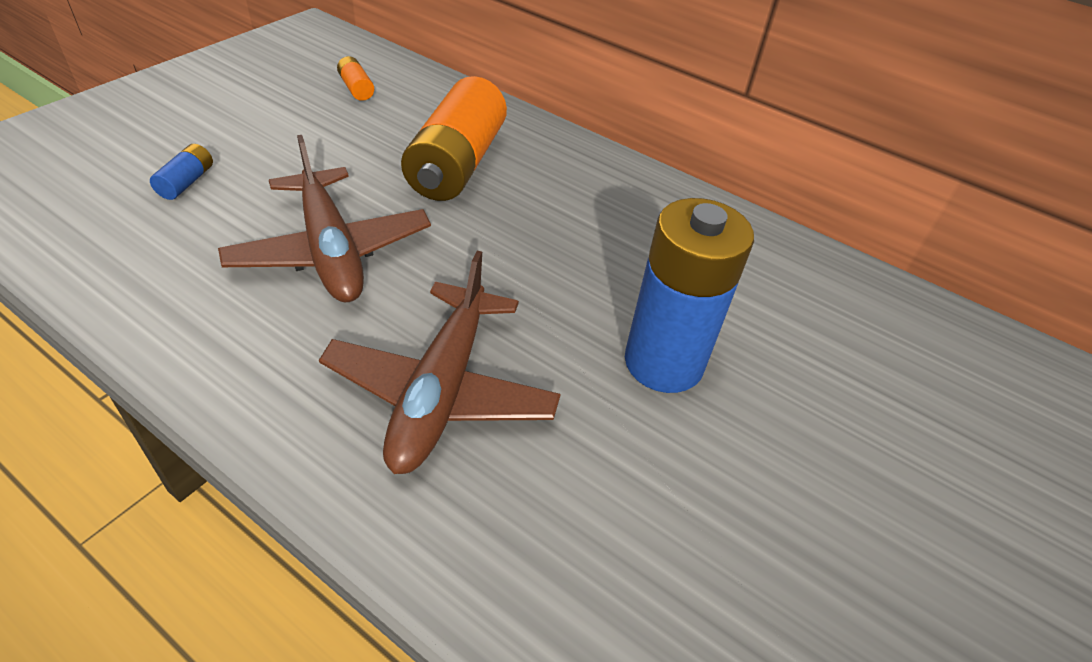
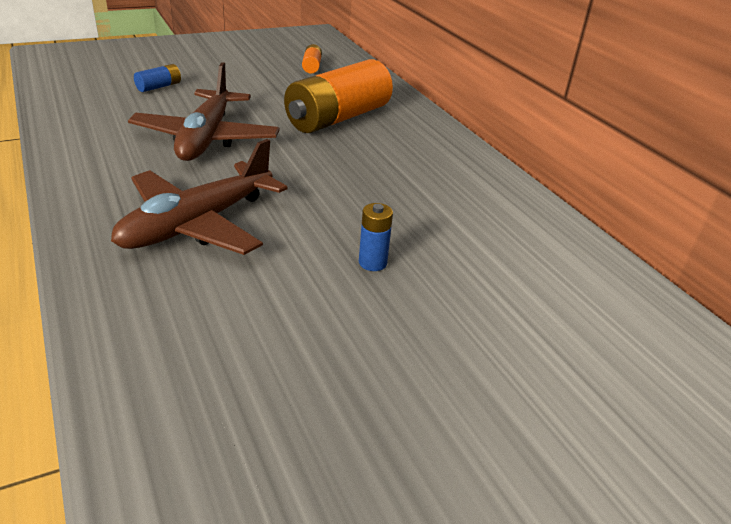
camera: 30 degrees right, 10 degrees down
(663, 362) = (372, 263): blue battery -> blue battery, size x0.42

